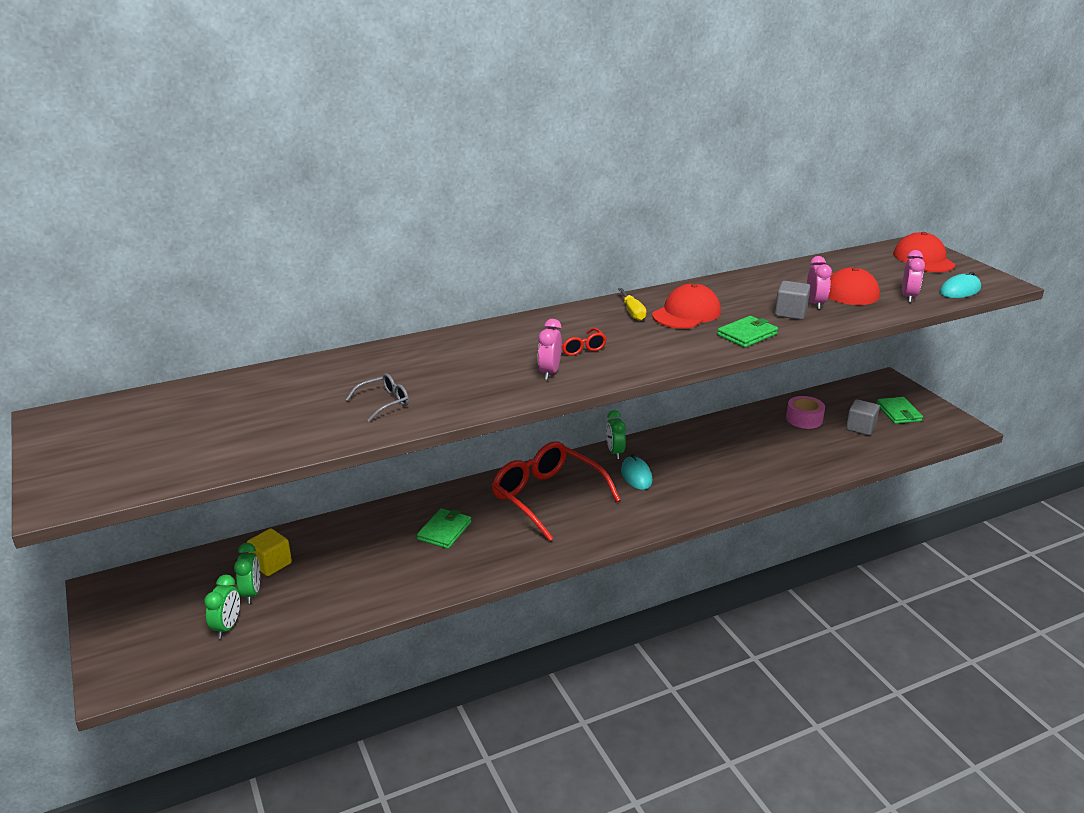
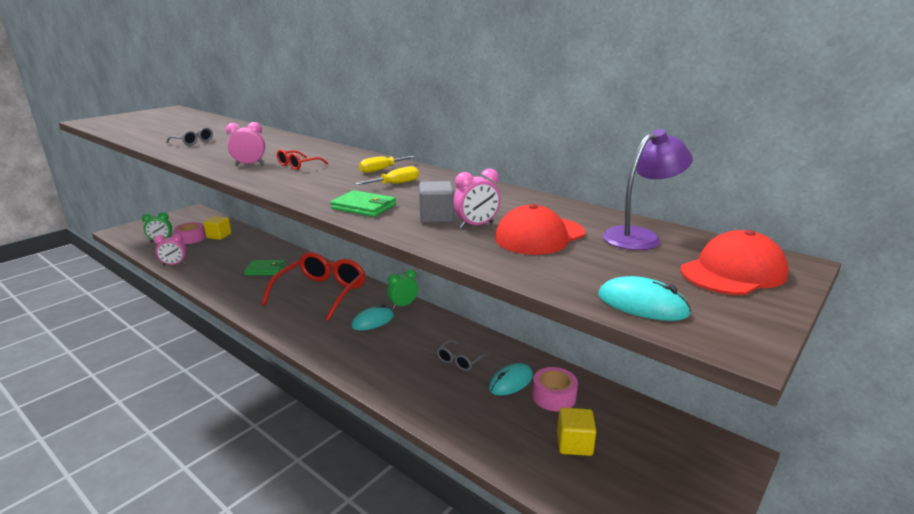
camera: 65 degrees right, 5 degrees down
(251, 593) = (191, 238): green clock -> pink tape
(686, 313) = (395, 184): red cap -> yellow screwdriver
(734, 445) = (459, 361): none -> grey glasses
(777, 431) = (511, 382): none -> turquoise mouse
(860, 264) = (640, 236): none -> purple lamp
(860, 428) = (574, 444): grey cube -> yellow cube
(898, 413) = (649, 476): green wallet -> none
(908, 297) = (563, 271): pink clock -> pink clock (174, 264)

